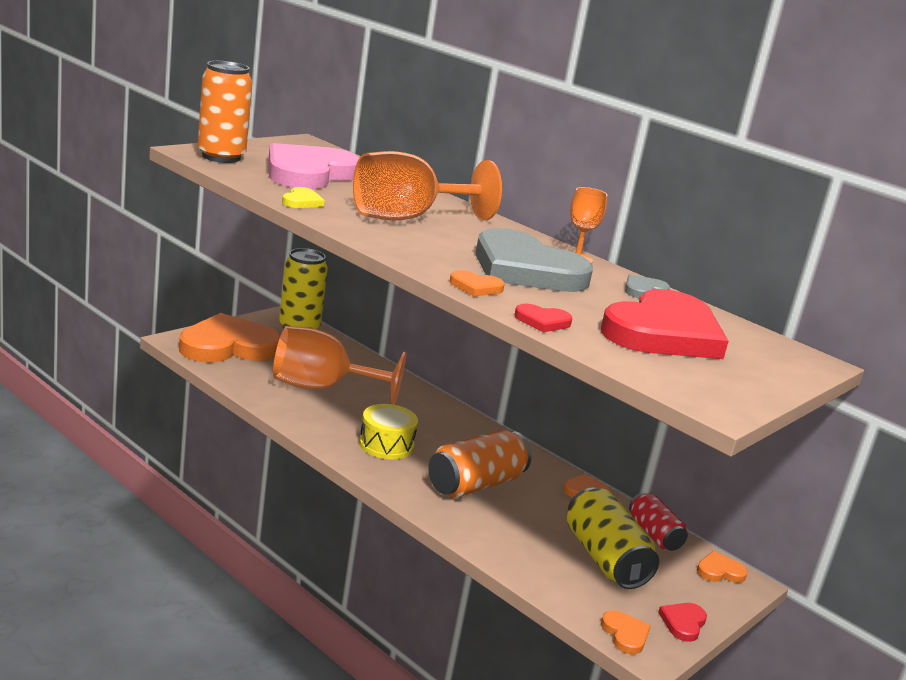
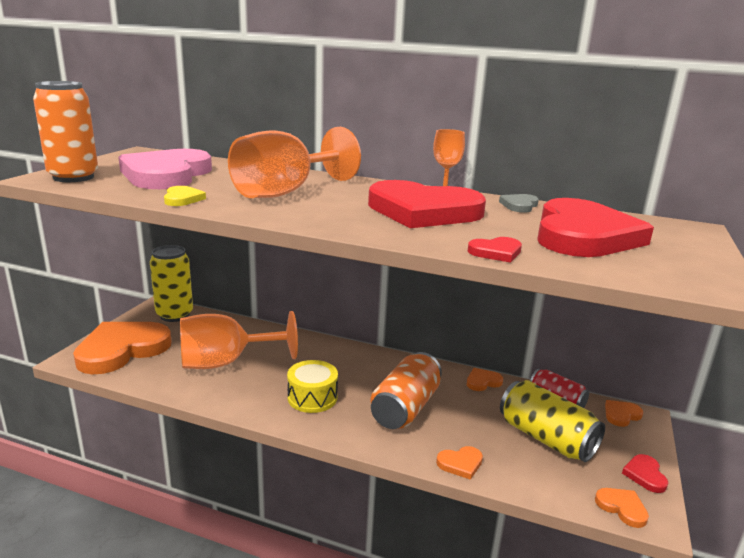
camera: 20 degrees left, 0 degrees up
(475, 287) = (408, 236): orange heart -> orange heart (460, 463)
(525, 269) = (423, 211): grey heart -> red heart

